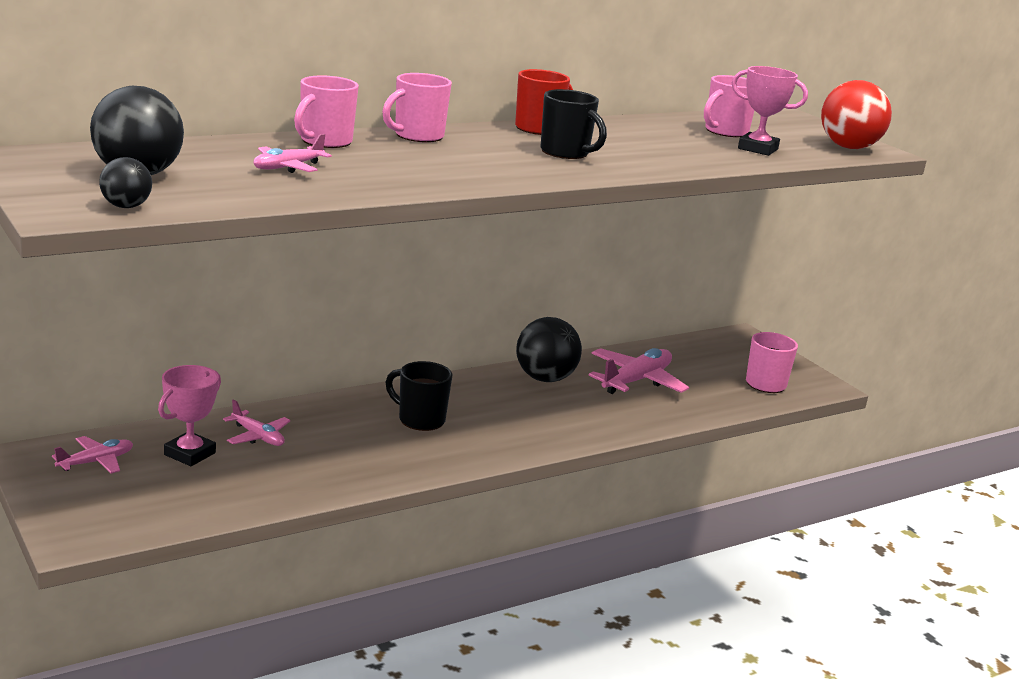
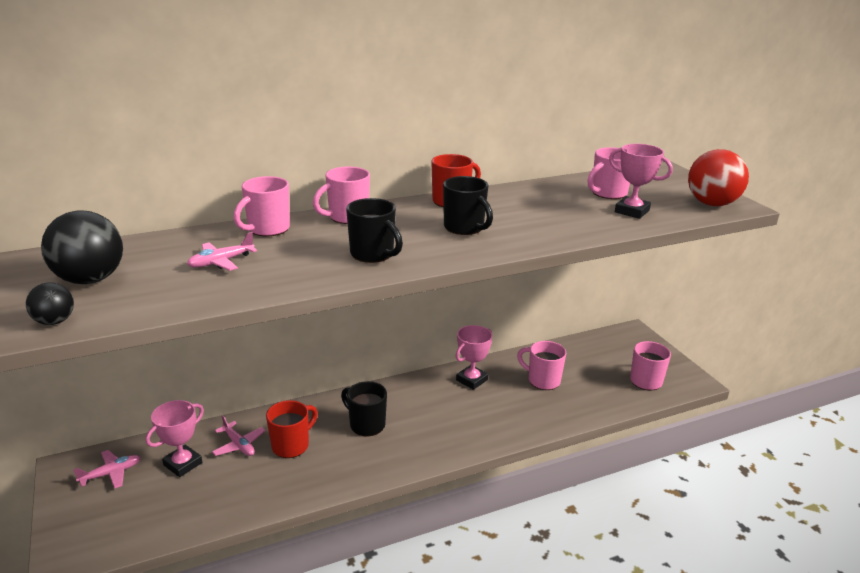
camera: 10 degrees right, 5 degrees up
(328, 438) = (291, 445): none -> red mug
(468, 170) = (373, 254): none -> black mug
(545, 378) = (471, 380): black ball -> pink trophy
(636, 381) = (542, 380): pink plane -> pink mug

